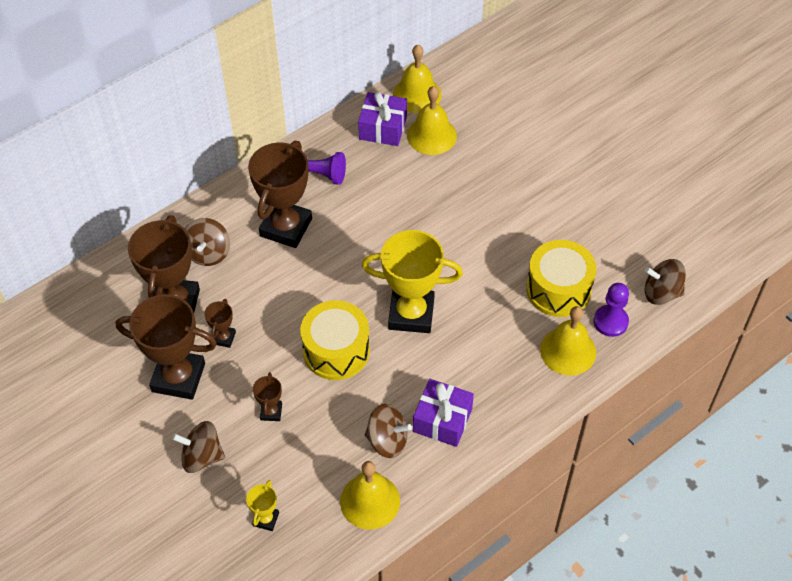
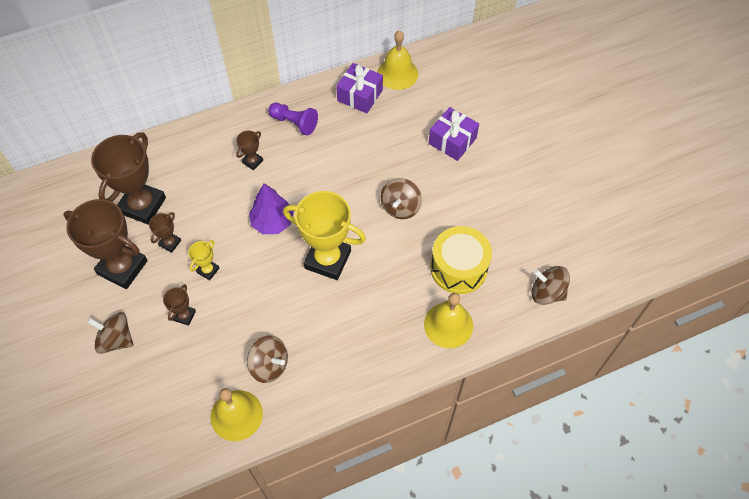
camera: 15 degrees right, 5 degrees up
(208, 253) = (184, 168): brown spinning top -> brown spinning top (400, 207)
(266, 519) = (147, 408): yellow trophy -> yellow trophy (208, 270)
(286, 227) = (252, 161): brown trophy -> brown trophy, size x0.45
(334, 288) = (272, 222): none -> purple tree
(336, 351) = (255, 276): yellow drum -> none
(431, 135) = (397, 110): yellow bell -> none
(442, 420) = (321, 359): purple gift -> purple gift (452, 141)
(610, 321) = (494, 308): purple pawn -> none

